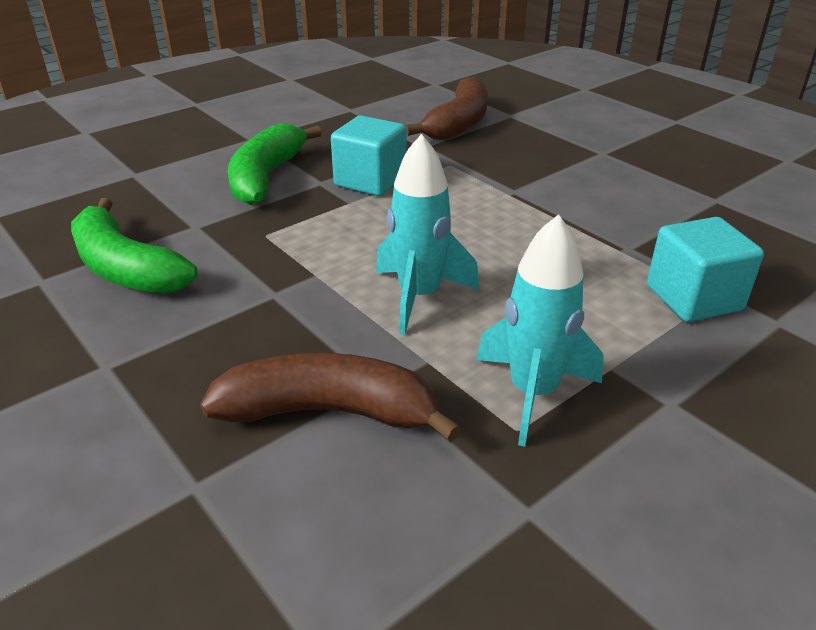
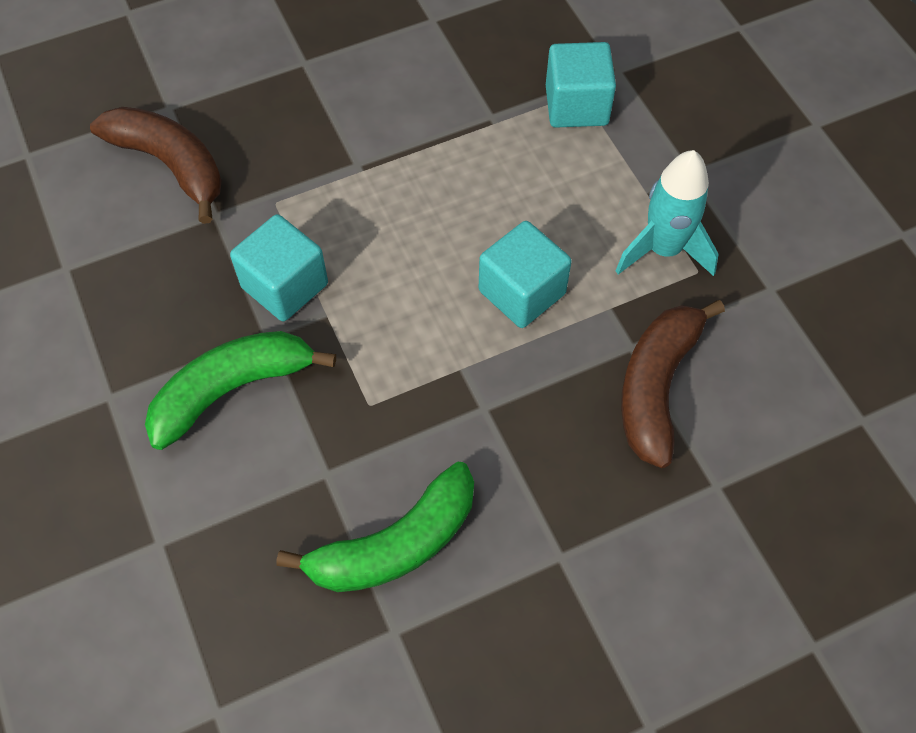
camera: 75 degrees left, 25 degrees up
(266, 177) = (231, 390): green banana -> green banana turned 120 degrees clockwise
(419, 296) = (522, 292): turquoise rocket -> turquoise cube

